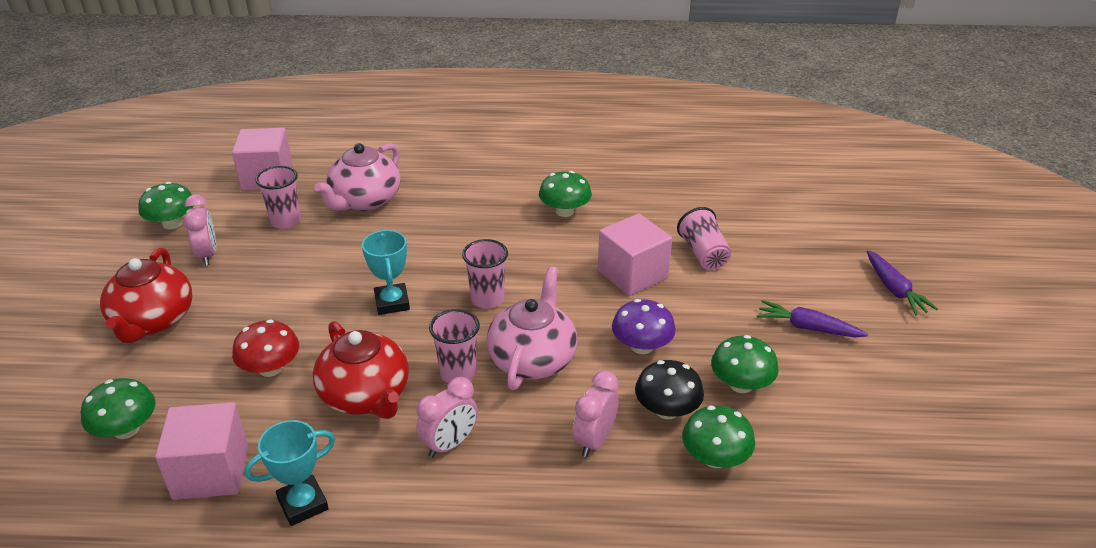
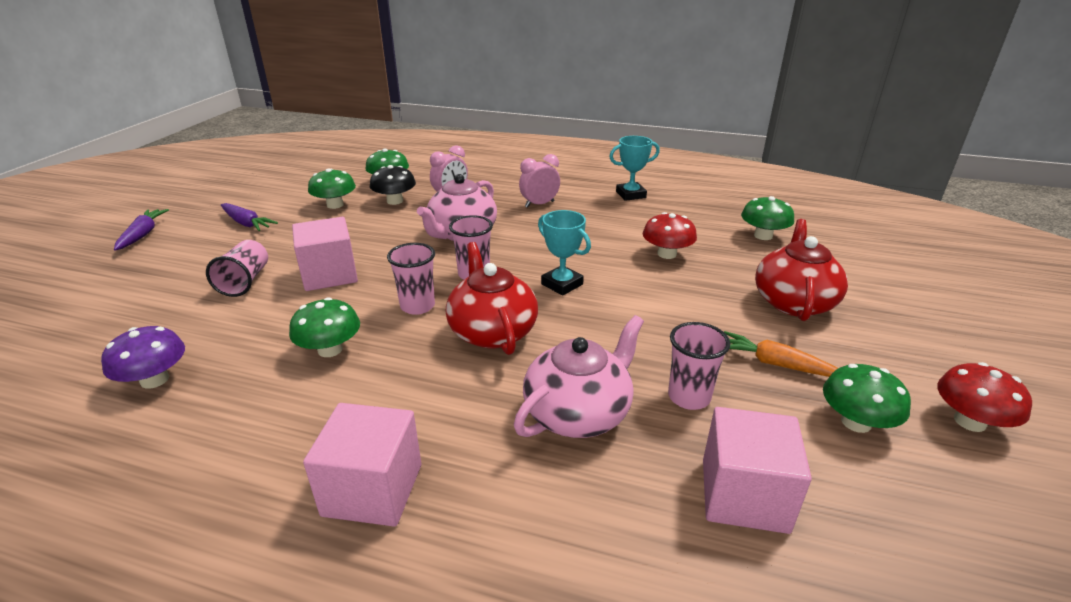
camera: 165 degrees left, 5 degrees down
(88, 236) = (969, 421): none -> red mushroom
(207, 255) = (775, 364): pink clock -> orange carrot
(211, 472) = (691, 211): pink cube -> pink cube (372, 489)
(366, 396) = (591, 230): red teapot -> red teapot (492, 331)
(392, 303) = (562, 284): turquoise trophy -> turquoise trophy turned 45 degrees counterclockwise
(458, 373) = (521, 233): pink cup -> pink cup (417, 306)
(642, 346) = (376, 229): purple mushroom -> purple mushroom (154, 380)

